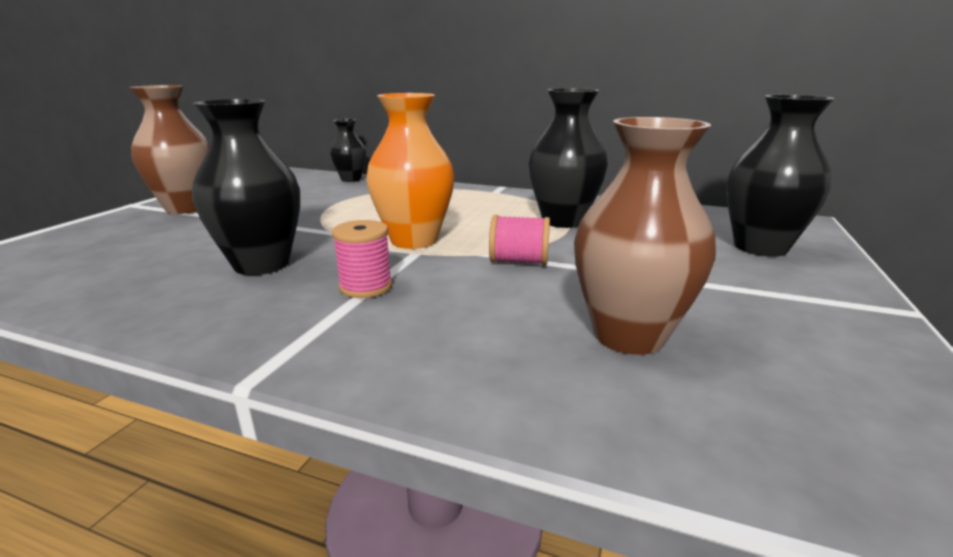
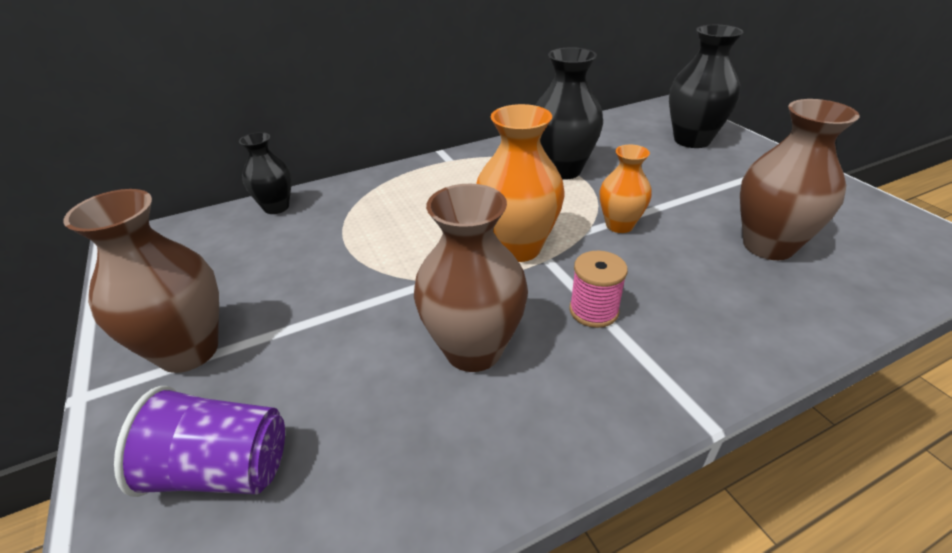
camera: 45 degrees left, 15 degrees up
(90, 244) = (223, 469): none -> purple cup
(261, 264) = (473, 350): black vase -> brown vase
(519, 261) = (619, 225): pink spool -> orange vase

